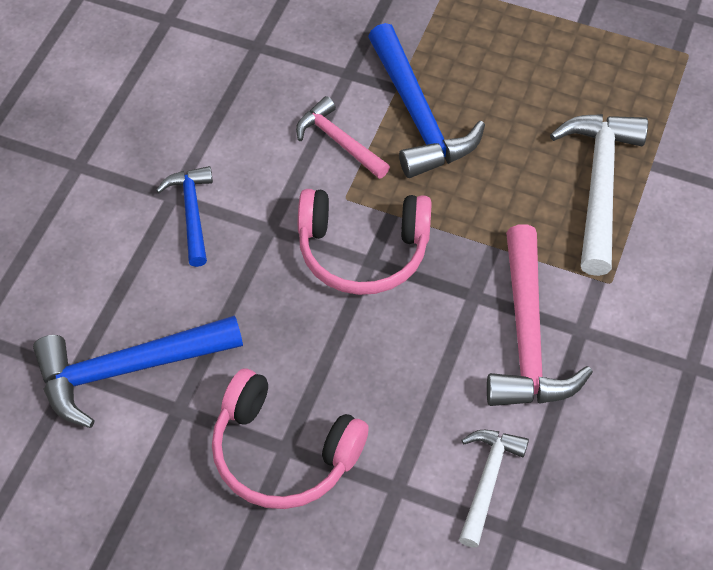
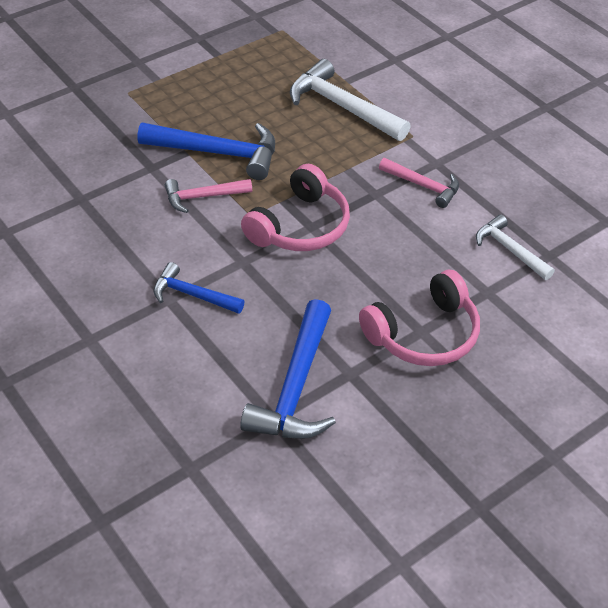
camera: 60 degrees left, 10 degrees down
(527, 337) = (423, 186): pink hammer -> pink hammer, size x0.59

